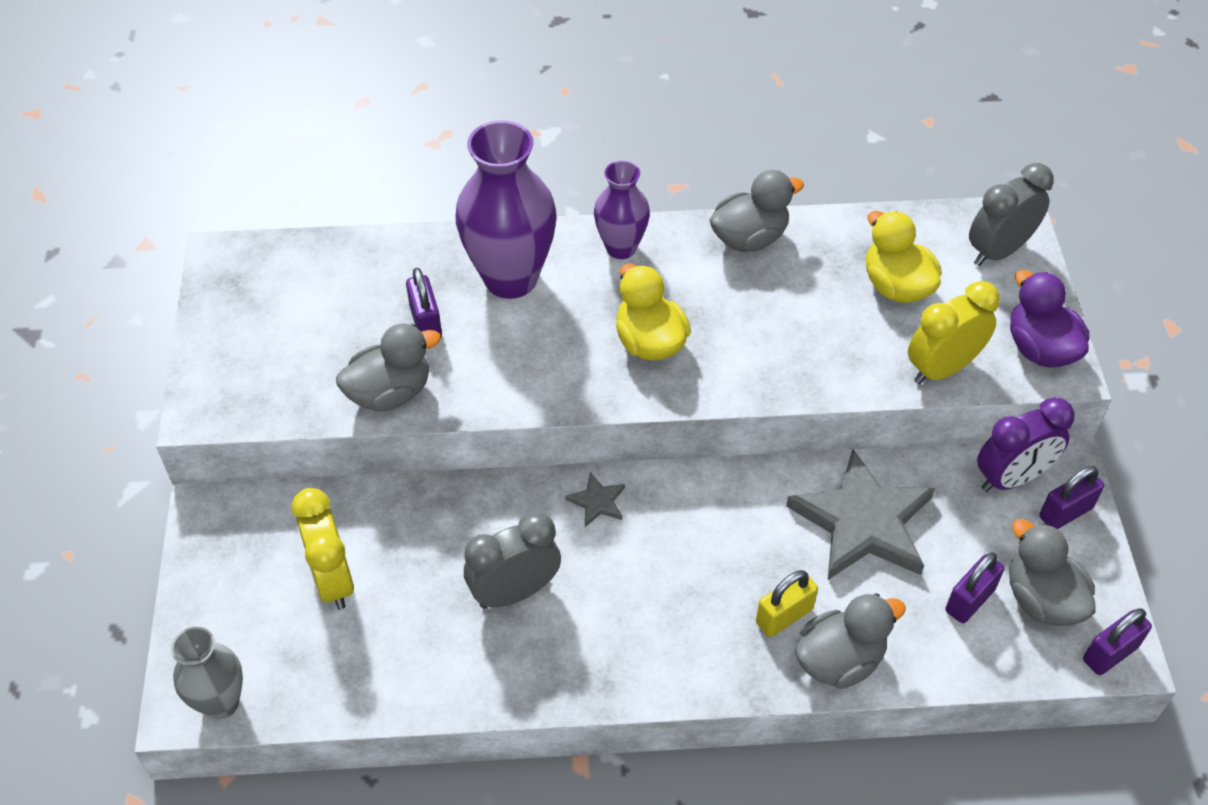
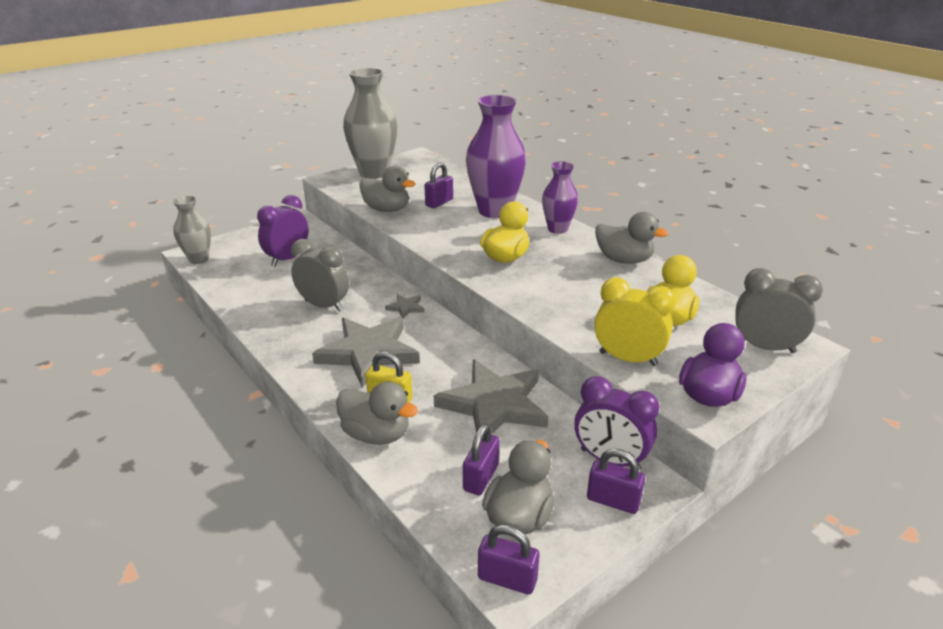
camera: 55 degrees right, 20 degrees down
(236, 344) = (374, 173): none -> grey vase
(333, 579) = (288, 259): yellow clock -> purple clock
(672, 593) = (368, 353): none -> grey star
(969, 600) = (481, 477): purple padlock -> purple padlock turned 75 degrees counterclockwise

